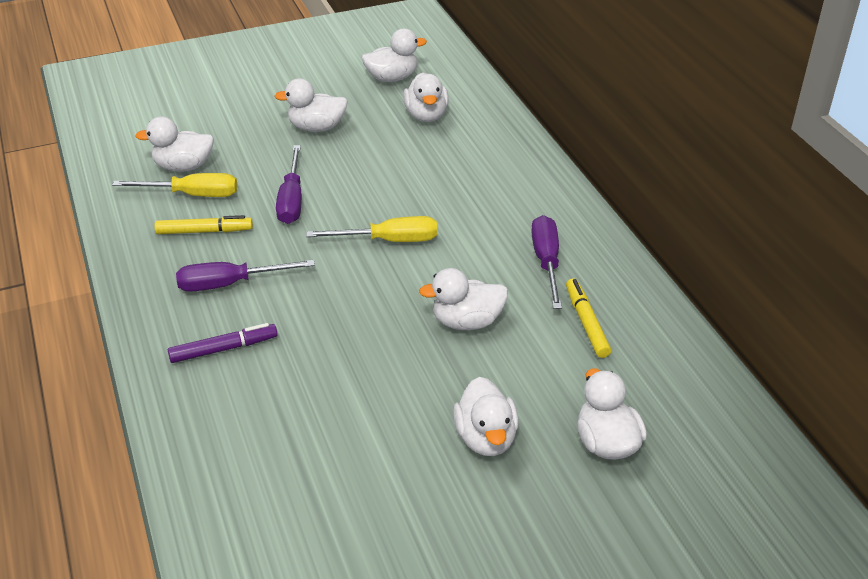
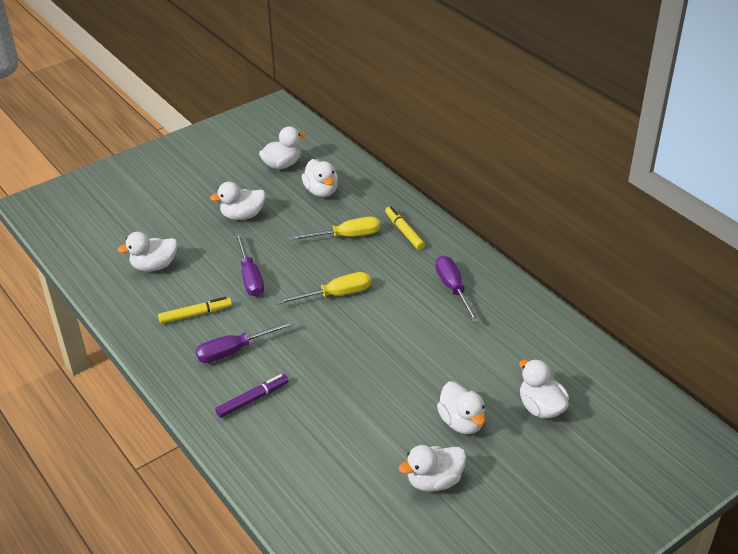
camera: 15 degrees left, 0 degrees up
(192, 195) = (172, 287): yellow screwdriver -> yellow screwdriver (346, 236)
(467, 322) = (416, 344): white duck -> white duck (434, 481)
(586, 323) = (497, 328): yellow marker -> yellow marker (404, 231)

